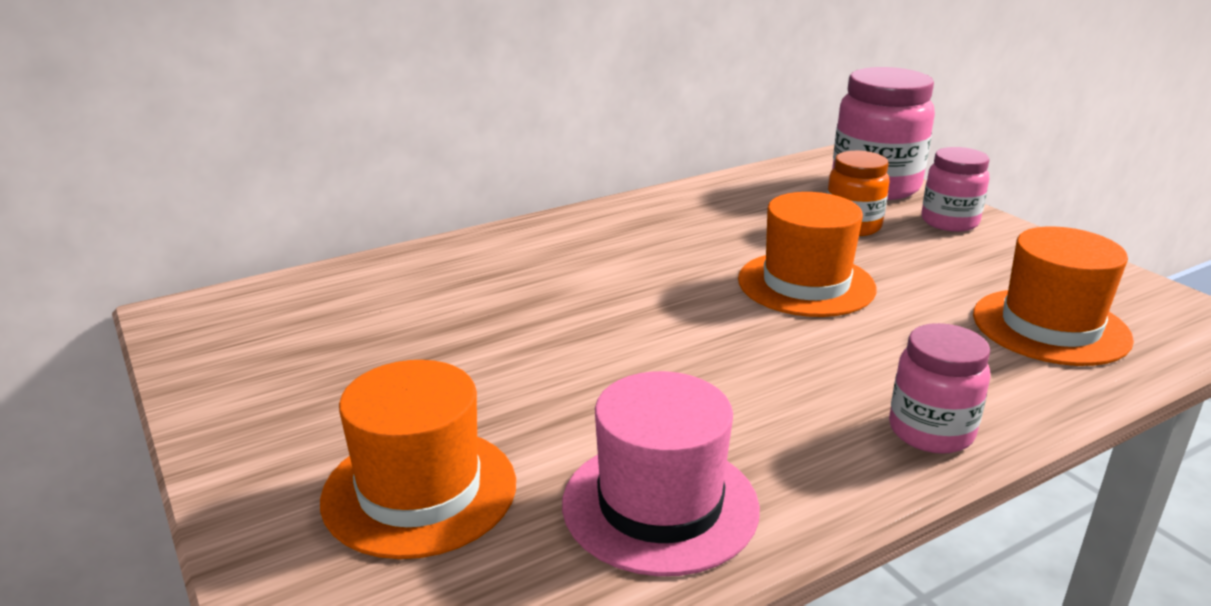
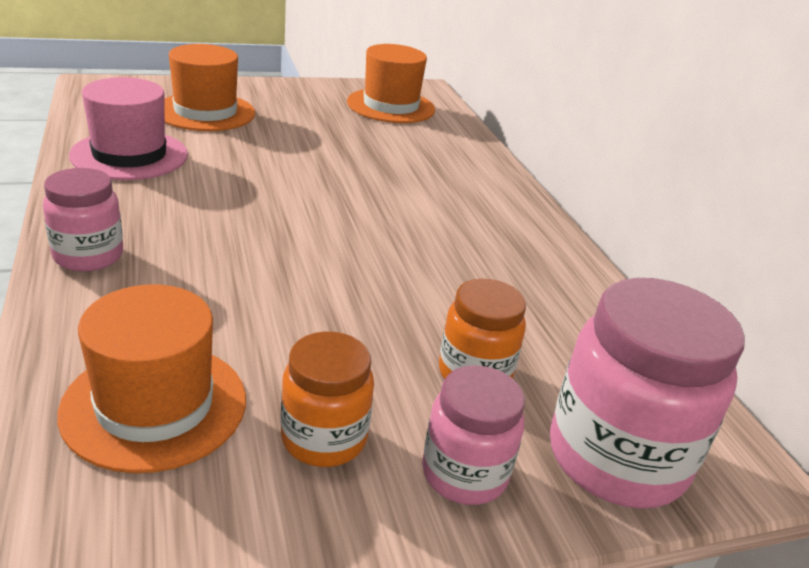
camera: 100 degrees right, 5 degrees up
(806, 284) = (346, 288): orange hat -> orange hat (391, 106)
(985, 263) = (324, 438): none -> orange jar

